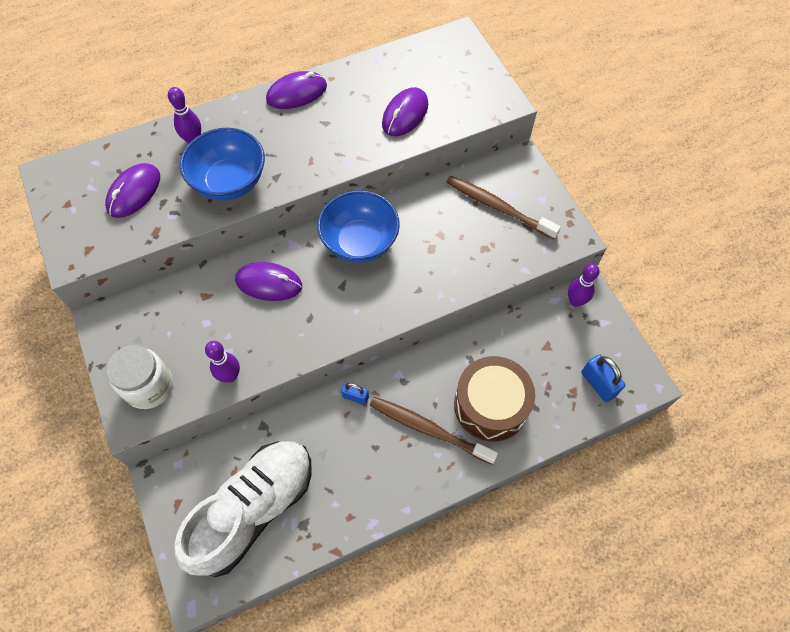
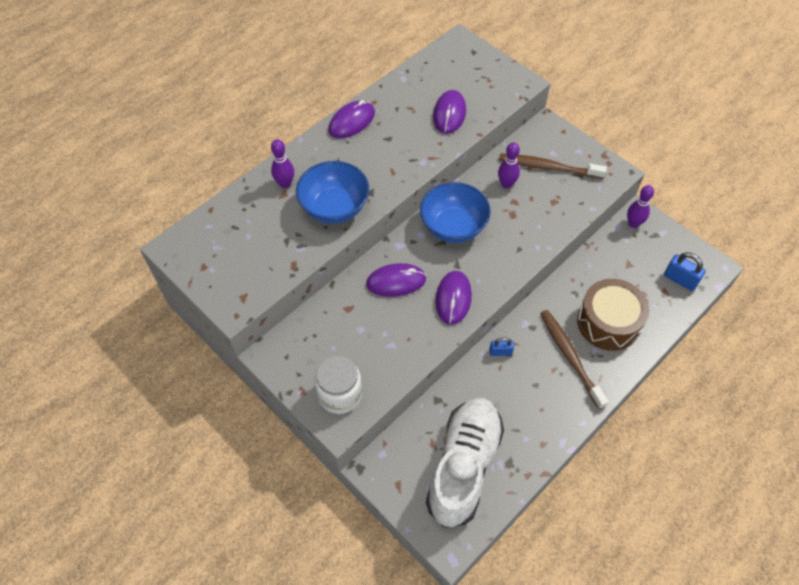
camera: 20 degrees left, 5 degrees down
(134, 192) = (257, 240): purple mouse -> purple mouse (453, 298)
(230, 376) = (403, 363): purple bowling pin -> purple bowling pin (506, 184)
(428, 429) = (570, 357): brown toothbrush -> brown toothbrush turned 60 degrees clockwise

